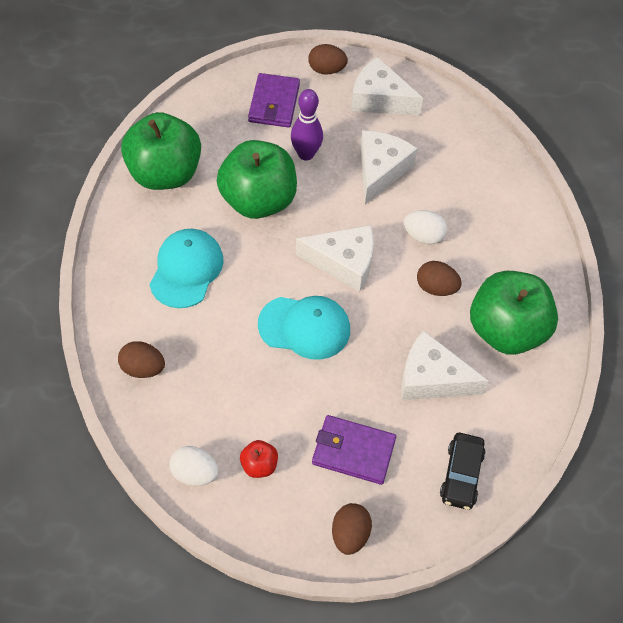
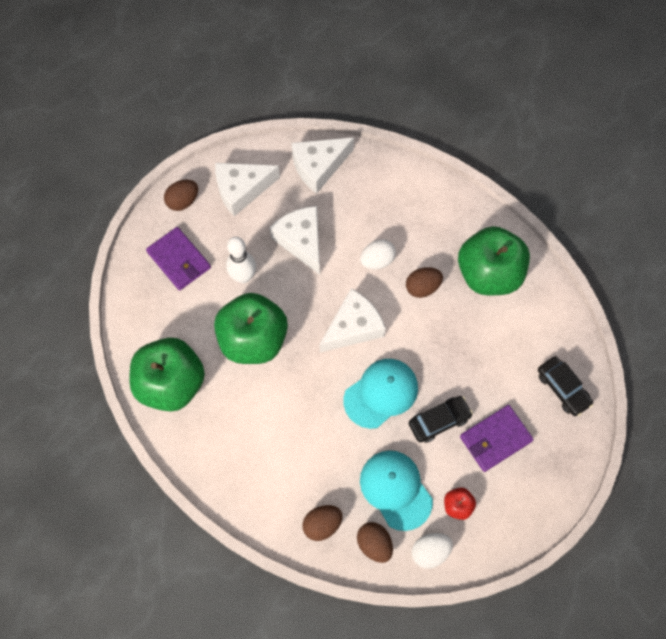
camera: 45 degrees left, 10 degrees up
(186, 270) = (268, 433): turquoise cap -> turquoise cap (396, 489)
(306, 154) = (243, 276): purple bowling pin -> white bowling pin
(324, 392) = (439, 421): none -> black car
(350, 534) = (549, 488): brown egg -> brown egg (374, 544)
(432, 378) = (484, 348): white cheese -> white cheese (319, 167)

